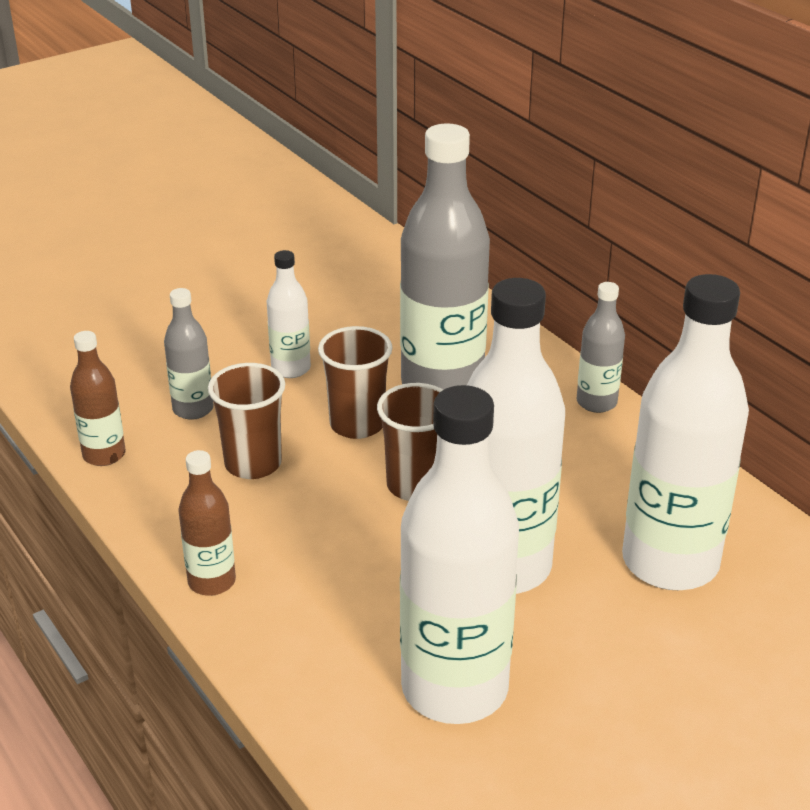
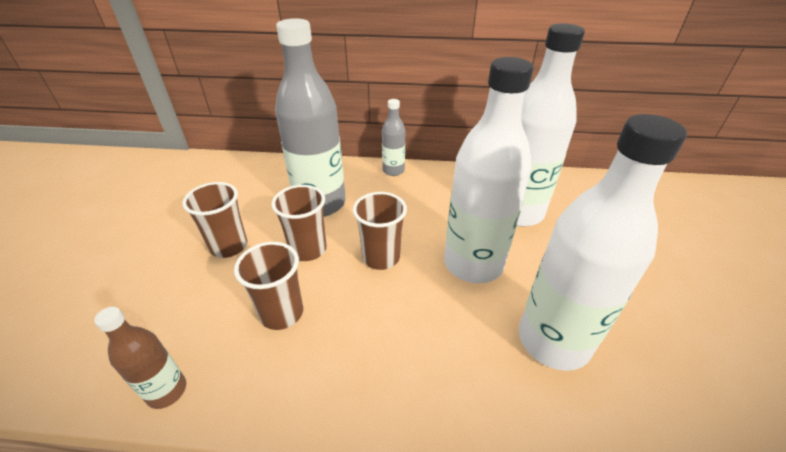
camera: 50 degrees left, 5 degrees up
(193, 409) = (196, 311): grey bottle -> none
(212, 581) = (362, 407): brown bottle -> none
(291, 368) = (229, 246): white bottle -> brown cup

